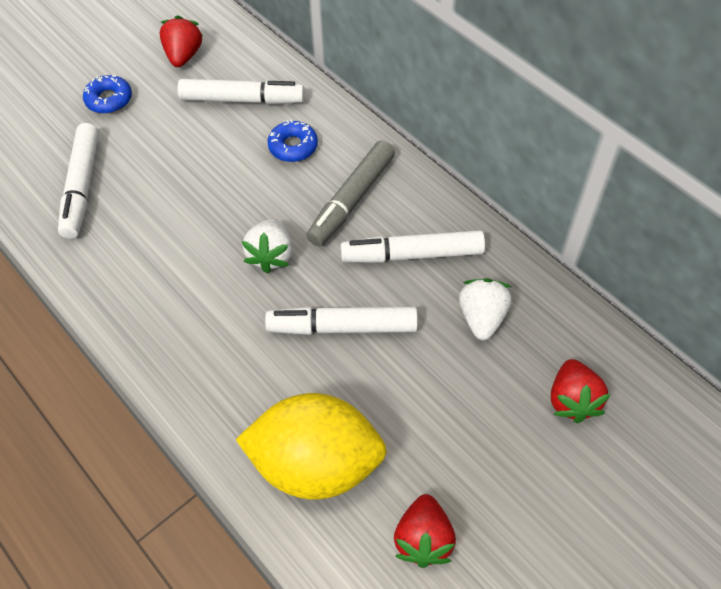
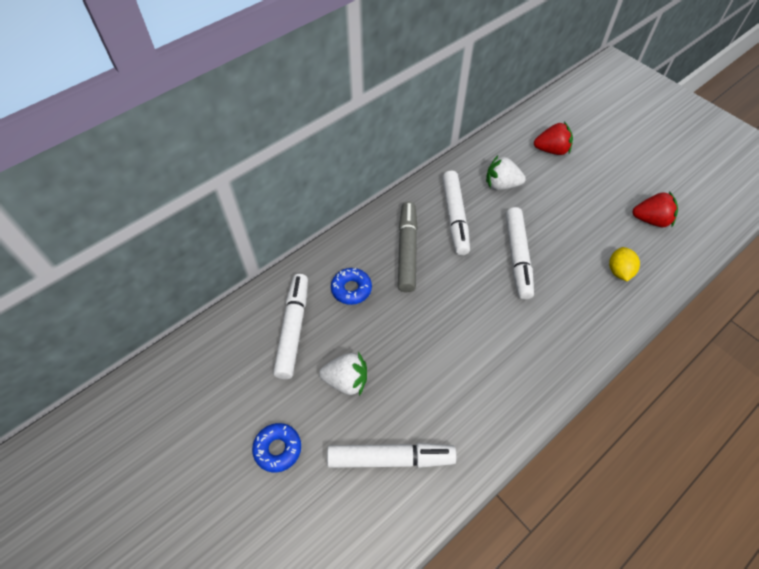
camera: 90 degrees left, 0 degrees up
(183, 56) = (226, 383): red strawberry -> none
(271, 255) = (460, 301): white strawberry -> white strawberry (346, 381)
(316, 464) = (619, 271): yellow lemon -> yellow lemon, size x0.44
(352, 200) = (407, 250): grey marker -> grey marker turned 120 degrees counterclockwise

